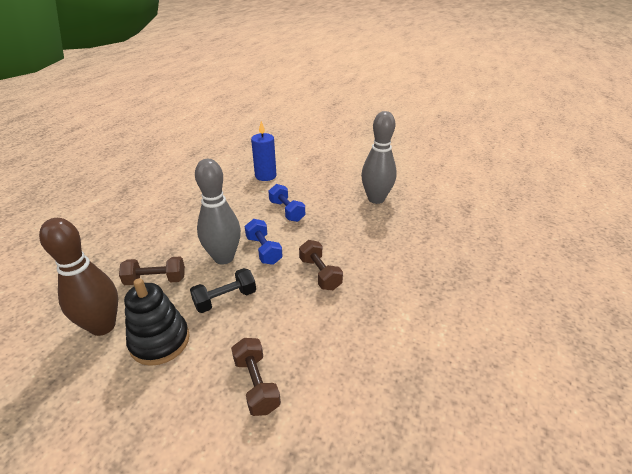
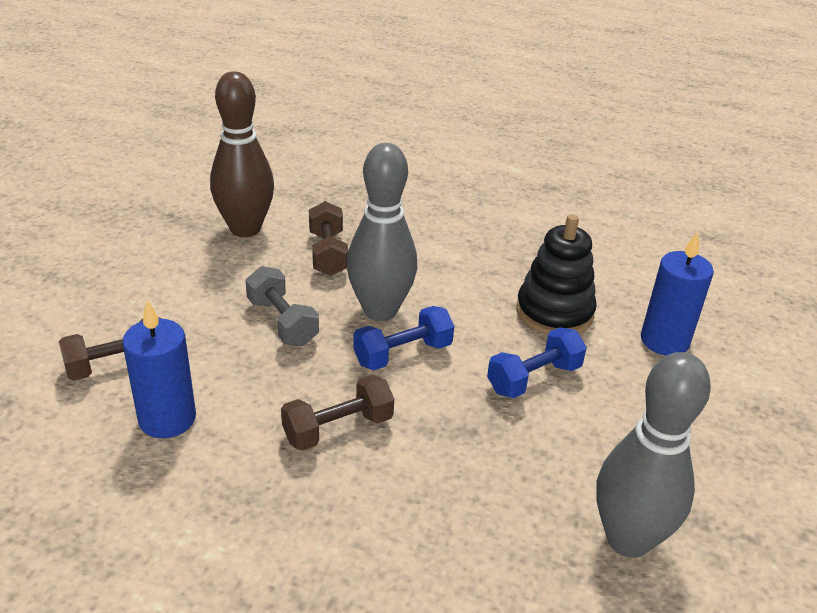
camera: 85 degrees right, 0 degrees up
(160, 341) = (211, 275): black stacking toy -> black stacking toy (554, 312)
(225, 299) = (282, 322): black dumbbell -> grey dumbbell
(312, 348) = (167, 419): none -> blue candle

